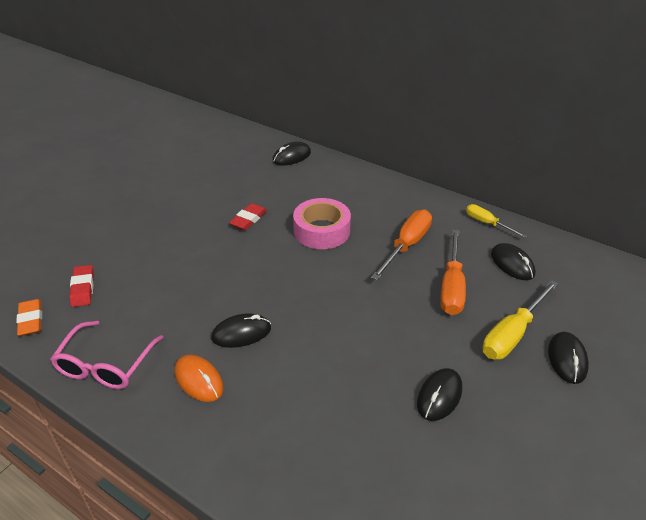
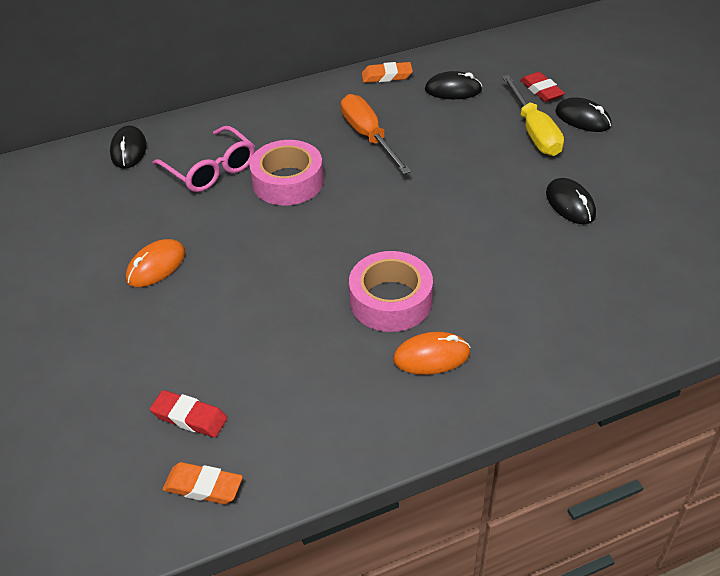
camera: 55 degrees left, 5 degrees up
(106, 365) = (347, 430): pink glasses -> pink glasses (211, 169)
(199, 216) = (156, 266): none -> orange mouse
(241, 333) = (390, 300): black mouse -> pink tape
(248, 219) = (209, 228): red eraser -> red eraser (541, 90)
(451, 287) = (450, 137): orange screwdriver -> none
(487, 223) = (387, 76): yellow screwdriver -> orange eraser

